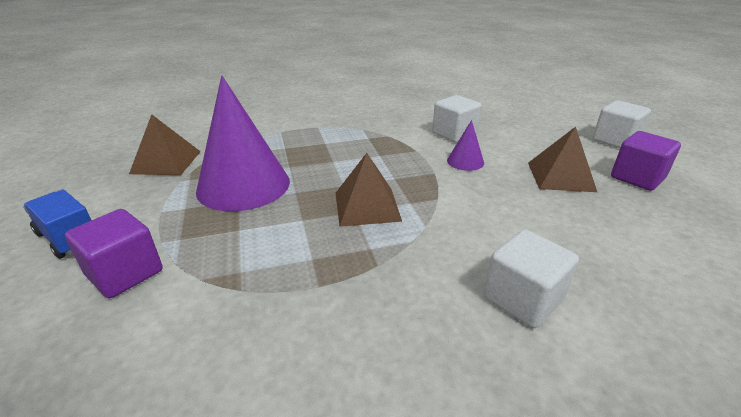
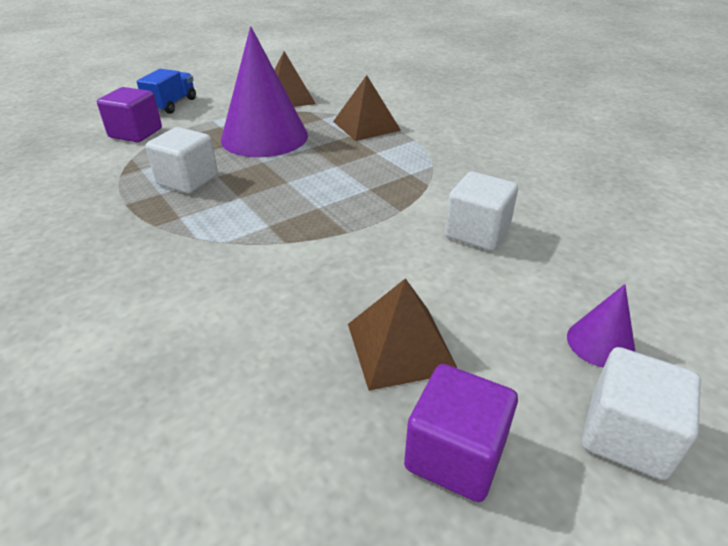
camera: 70 degrees right, 5 degrees up
(367, 206) = (251, 202): brown pyramid -> brown pyramid (366, 126)
(465, 161) = (393, 251): purple cone -> purple cone (600, 343)
(522, 299) = (107, 316): white cube -> white cube (188, 180)

